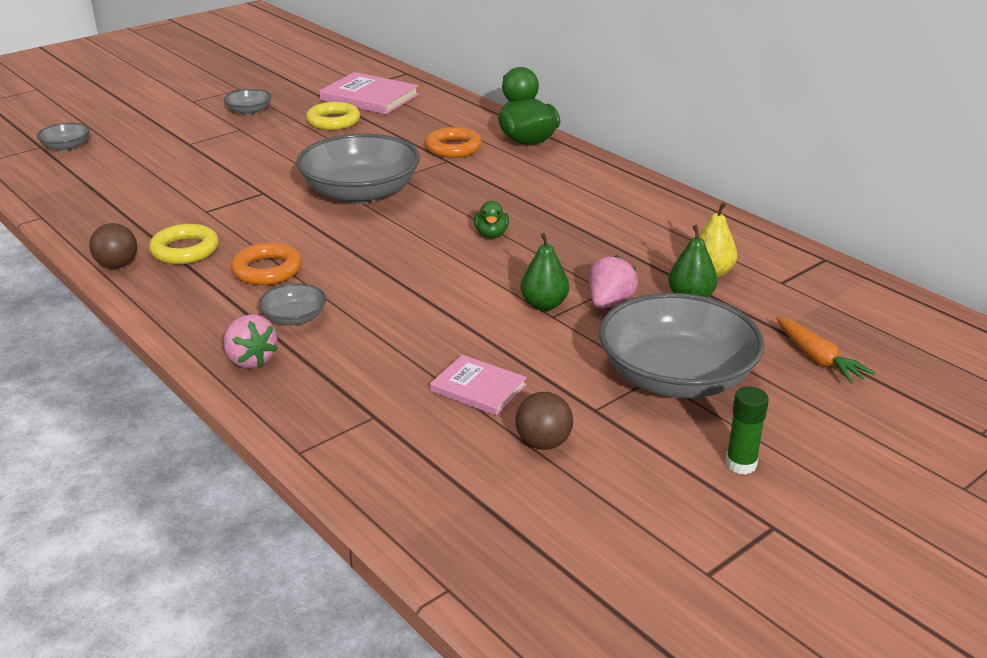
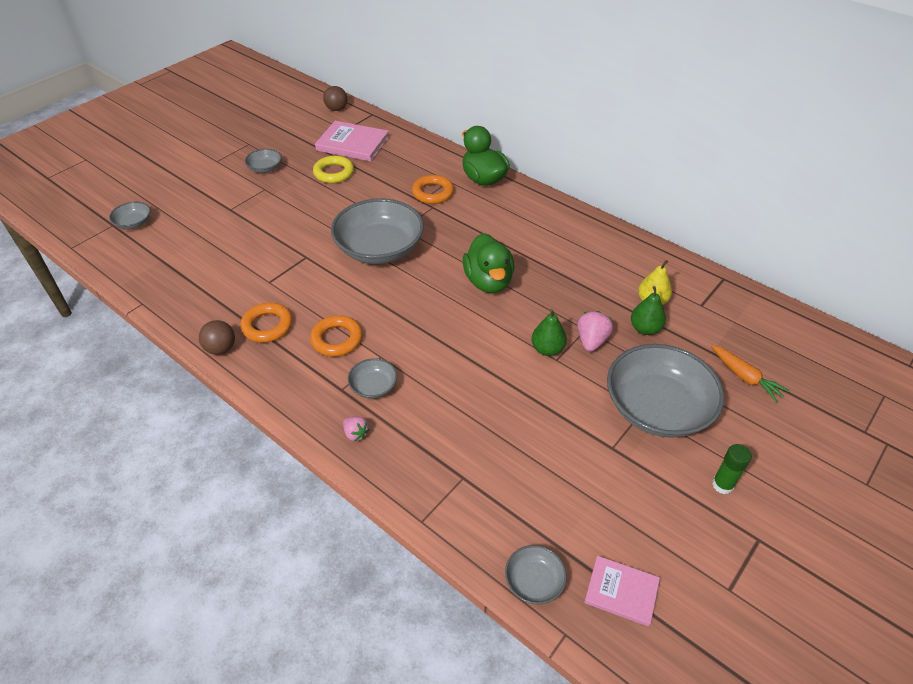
camera: 10 degrees left, 15 degrees up
(185, 250) = (267, 326): yellow ring -> orange ring
(251, 360) = (356, 434): pink strawberry -> pink strawberry, size x0.64
(426, 529) = (534, 581): none -> grey bowl
(478, 388) = (527, 438): pink book -> pink book (621, 591)
(491, 234) = (488, 281): green duck -> green duck, size x1.95
(543, 443) = (587, 485): brown ball -> brown ball (336, 109)

